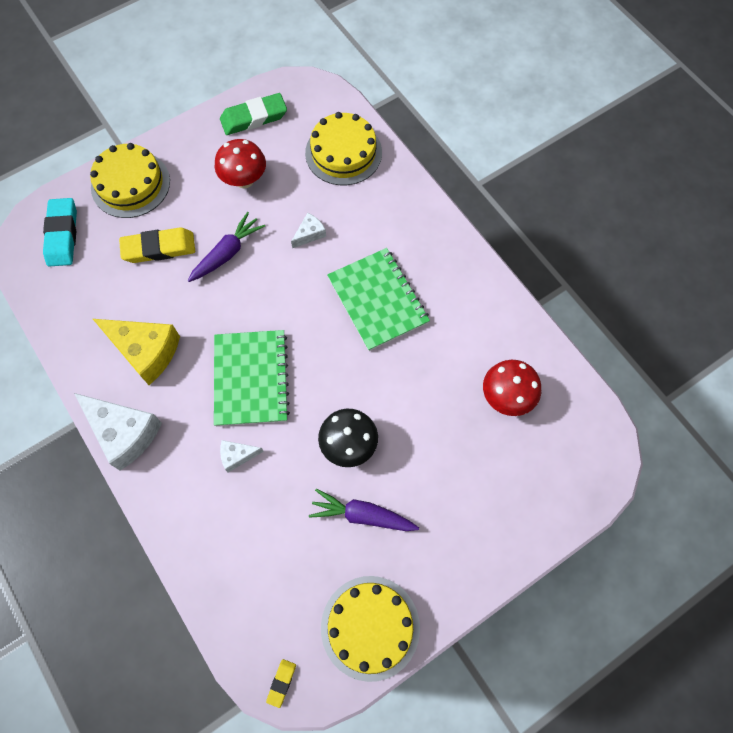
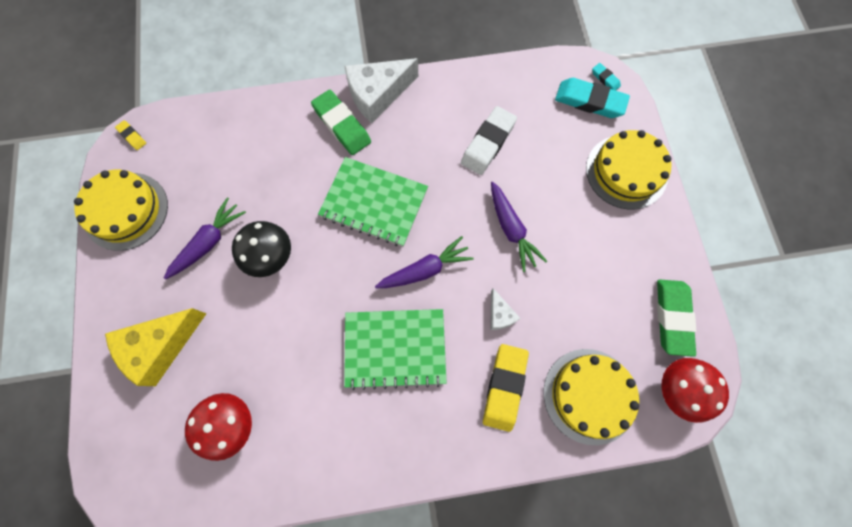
camera: 115 degrees right, 5 degrees up
(31, 230) = (605, 79): none -> turquoise eraser
(144, 305) = (488, 143): none -> white eraser
(145, 351) = (442, 131): yellow cheese -> yellow cheese (160, 346)
(159, 248) = (542, 173): yellow eraser -> yellow eraser (504, 387)
(176, 451) = (342, 125): none -> green eraser
(237, 456) = (312, 168): white cheese -> none
(244, 180) = (591, 276): red mushroom -> red mushroom (676, 390)
(297, 306) = (425, 270): none -> purple carrot

